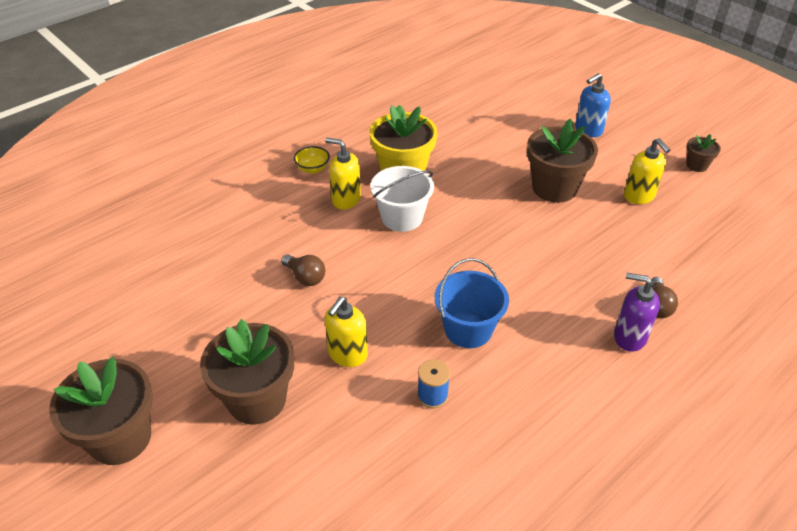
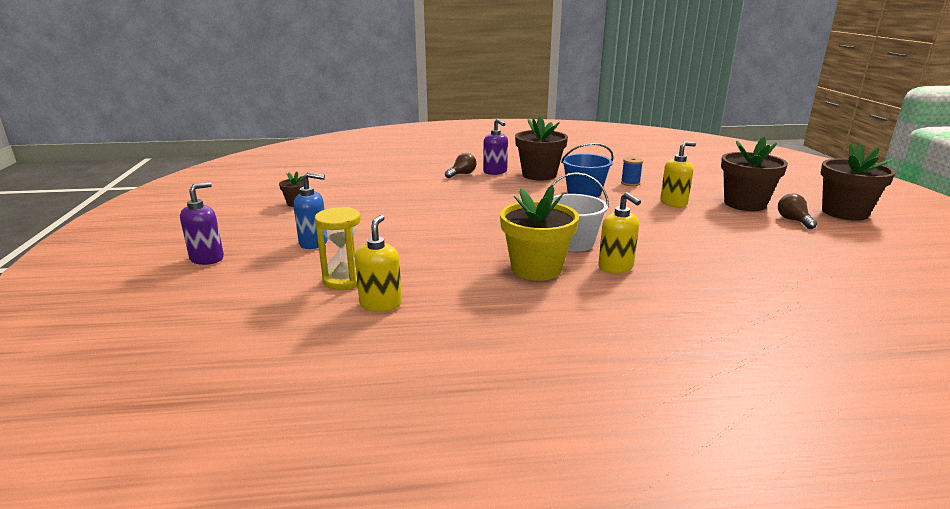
camera: 145 degrees left, 20 degrees down
(305, 277) = (687, 236): brown light bulb -> brown light bulb (793, 220)
(312, 169) = (635, 301): yellow bowl -> none
(511, 111) = (344, 280): none -> yellow hourglass
(554, 188) = (421, 222): brown flower pot -> brown flower pot (539, 175)
(621, 90) = (207, 258): none -> purple soap dispenser
(639, 196) = (372, 203): yellow soap dispenser -> yellow soap dispenser (380, 304)

